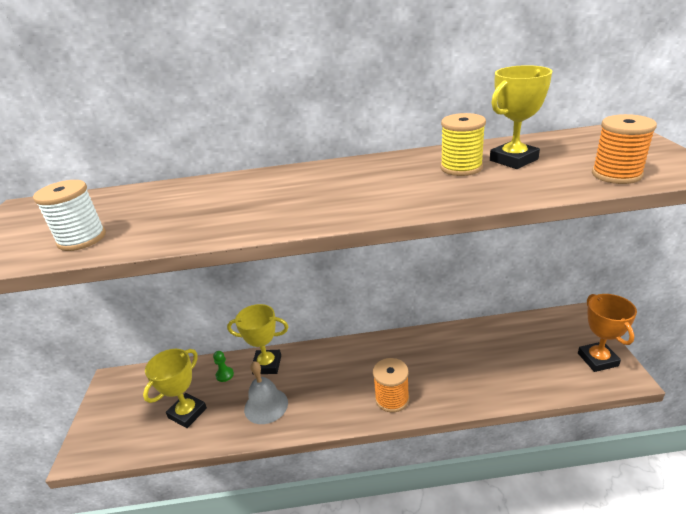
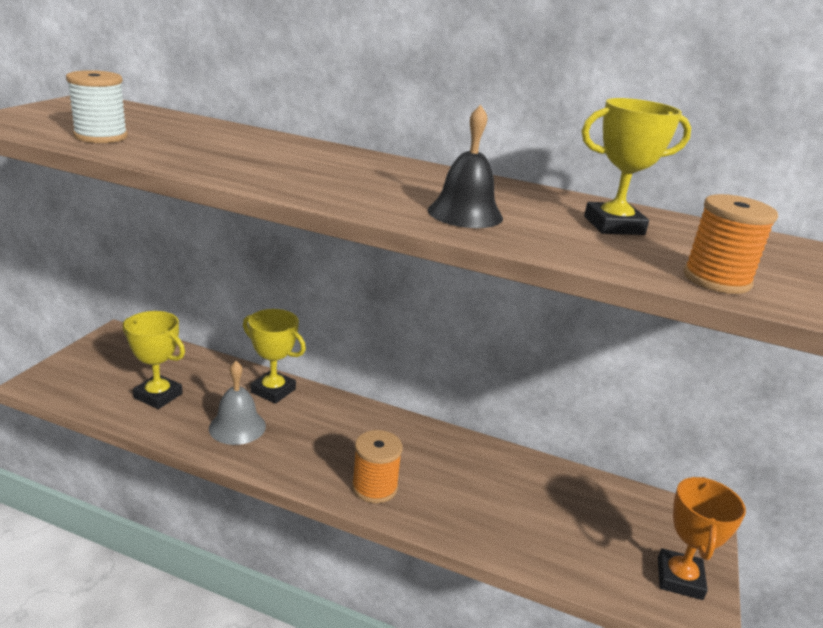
camera: 20 degrees right, 5 degrees down
(187, 413) = (158, 396): yellow trophy -> yellow trophy turned 60 degrees clockwise
(225, 375) = (223, 380): green pawn -> none
(425, 190) = (465, 213): none -> black bell
(461, 168) = (539, 211): yellow spool -> none

